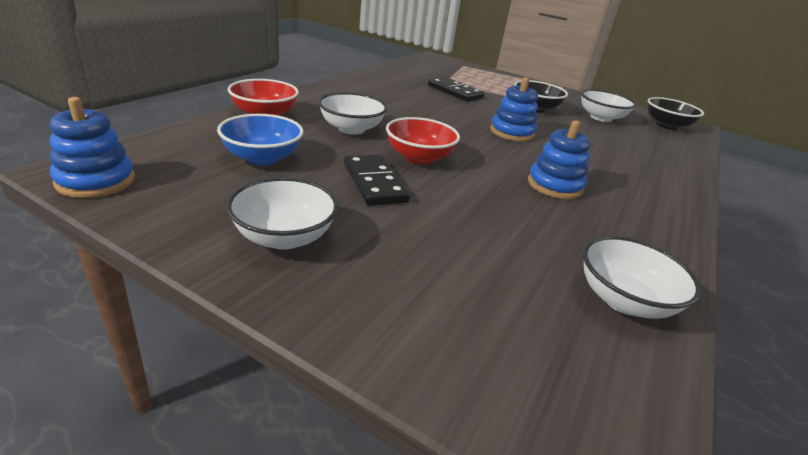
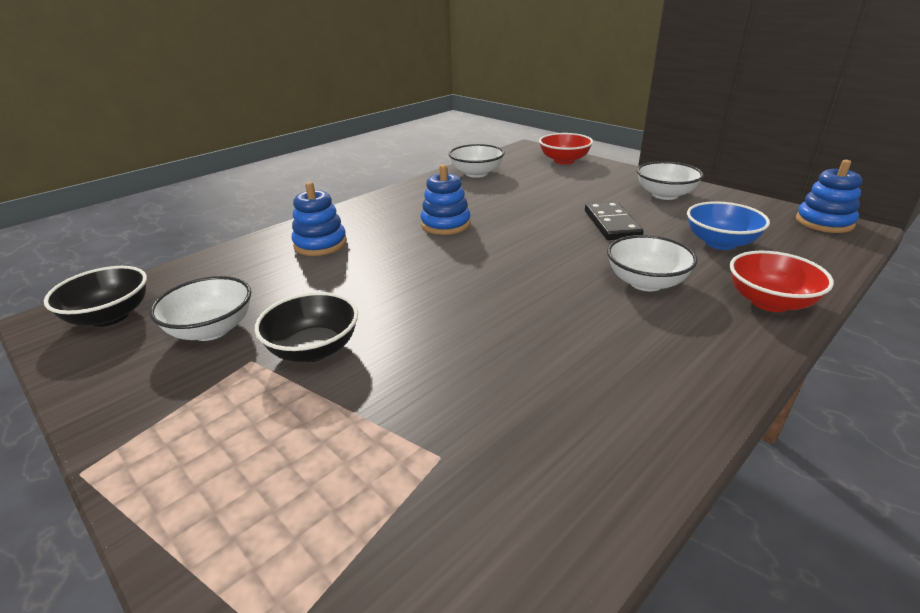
camera: 160 degrees left, 0 degrees up
(419, 157) = (567, 247): red bowl -> red bowl (564, 160)
(455, 92) = (444, 400): black domino -> none
(511, 132) = (424, 287): blue stacking toy -> blue stacking toy (320, 244)

